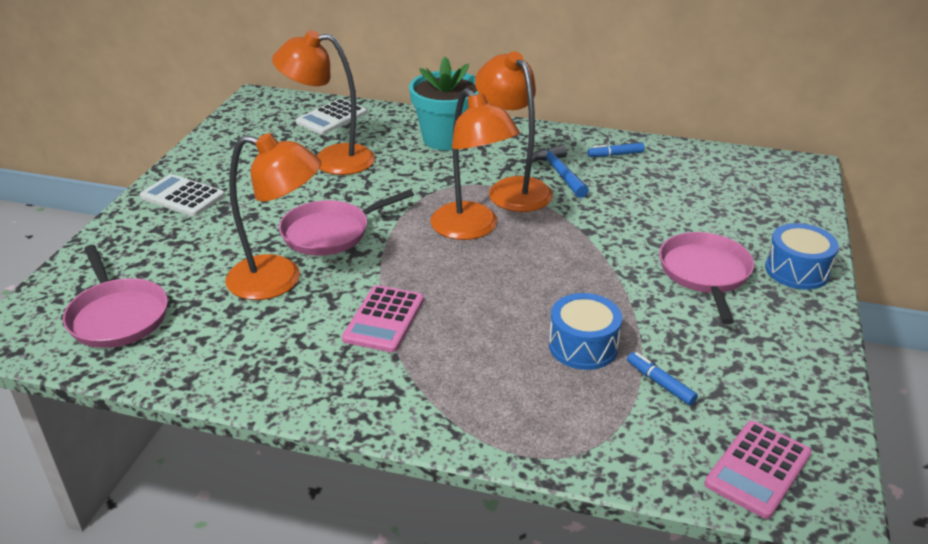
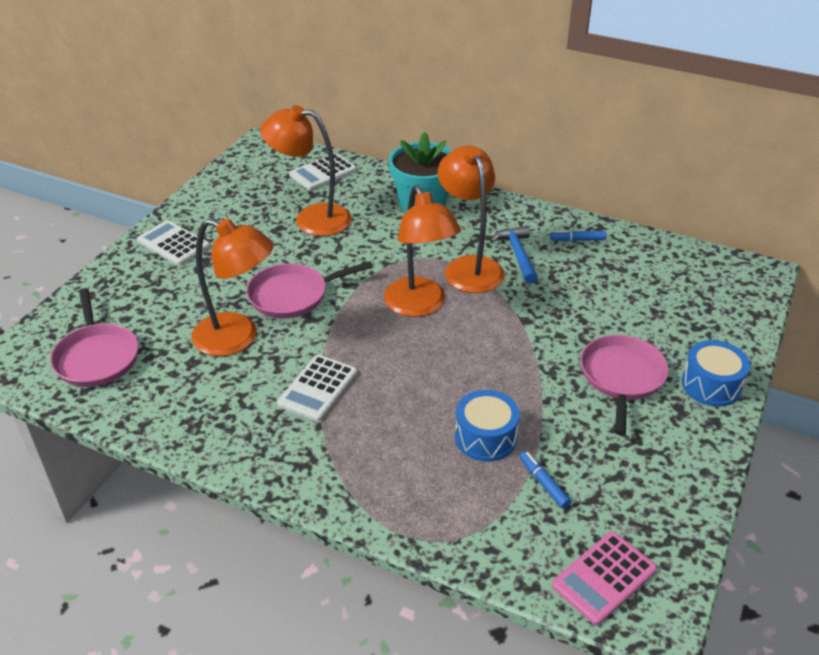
camera: 10 degrees right, 5 degrees up
(384, 319) = (318, 388): pink calculator -> white calculator

